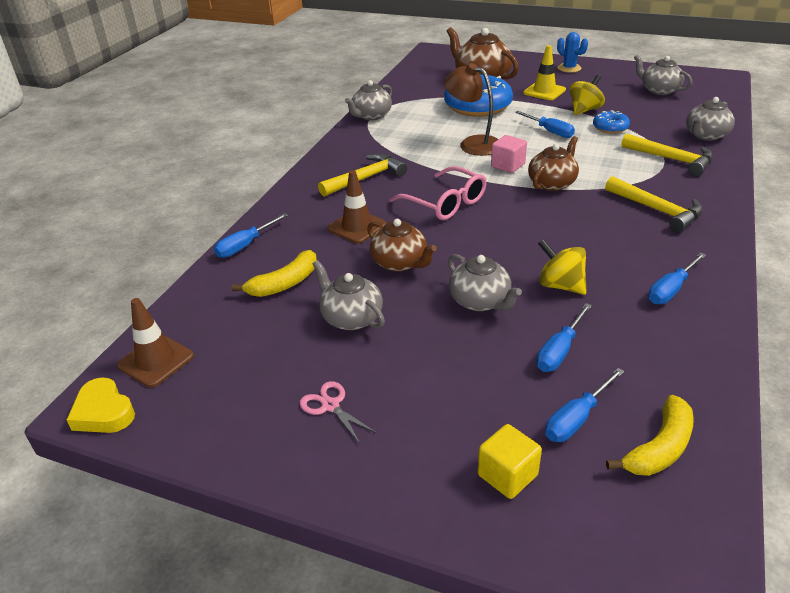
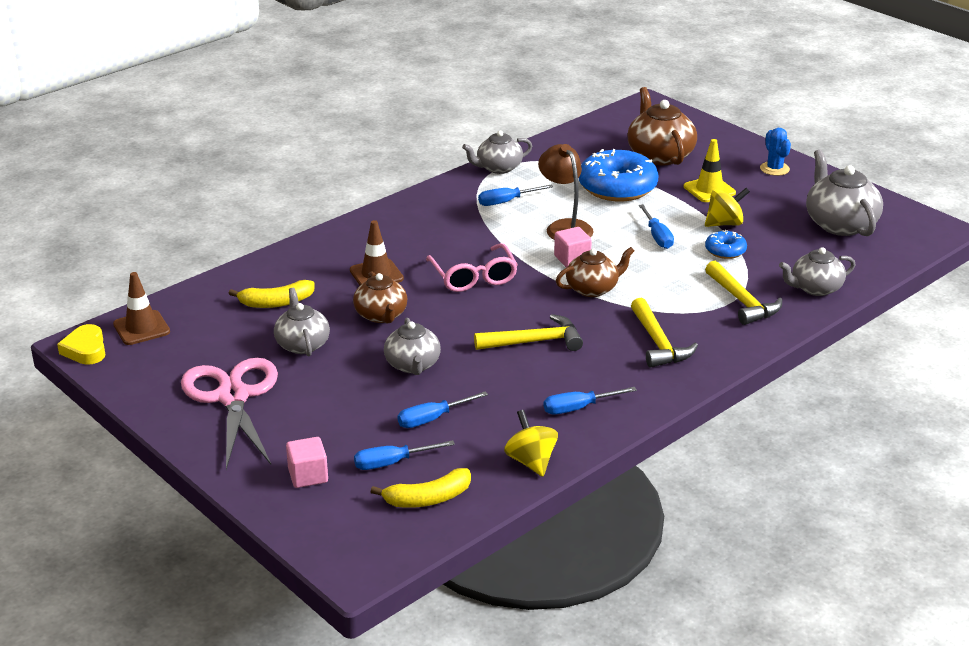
camera: 25 degrees right, 5 degrees down
(245, 245) = (272, 262): blue screwdriver -> blue screwdriver (506, 202)
(330, 405) = (233, 396): pink scissors -> pink scissors, size x2.48
(366, 178) = (427, 232): yellow hammer -> yellow hammer (534, 342)
(507, 475) = (308, 476): yellow cube -> pink cube
(560, 285) = (491, 375): yellow spinning top -> yellow spinning top (531, 461)
(659, 90) = (840, 224): grey teapot -> grey teapot, size x1.52

